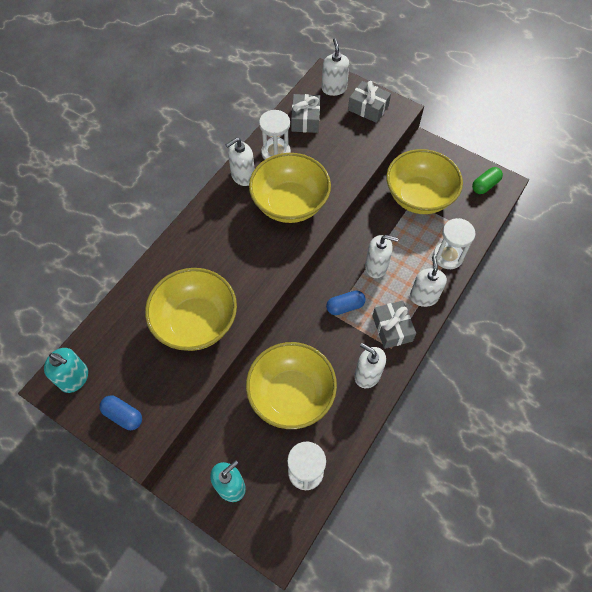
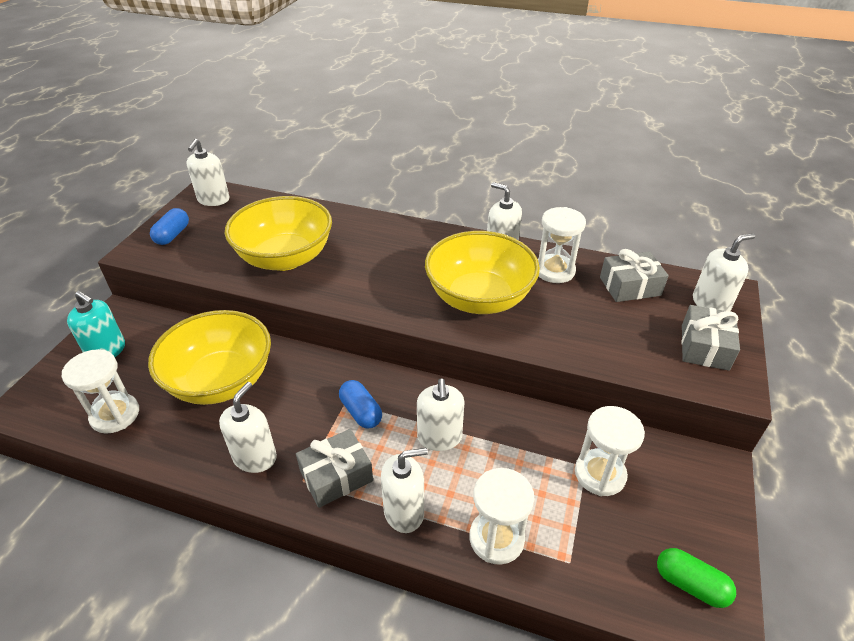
camera: 75 degrees right, 20 degrees down
(74, 378) = (213, 200): turquoise soap dispenser -> white soap dispenser
(419, 197) = (600, 474): yellow bowl -> white hourglass

